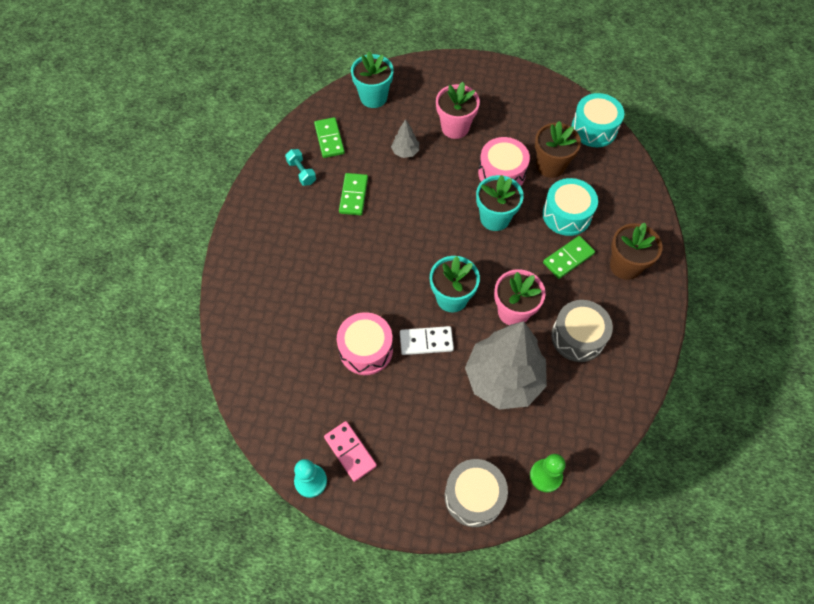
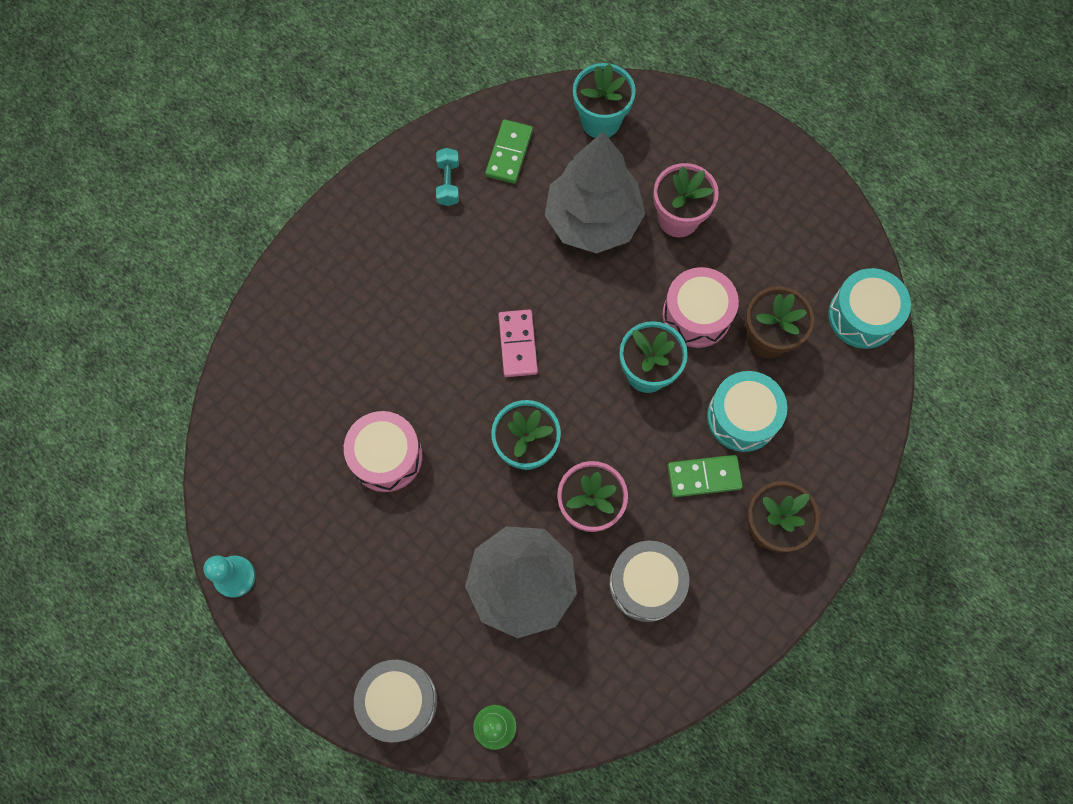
camera: 30 degrees right, 10 degrees up
(350, 451) = (296, 568): pink domino -> pink domino (518, 344)
(353, 195) = (492, 248): green domino -> none
(405, 152) = (592, 220): grey tree -> grey tree, size x2.39
(426, 342) = (461, 486): white domino -> none

